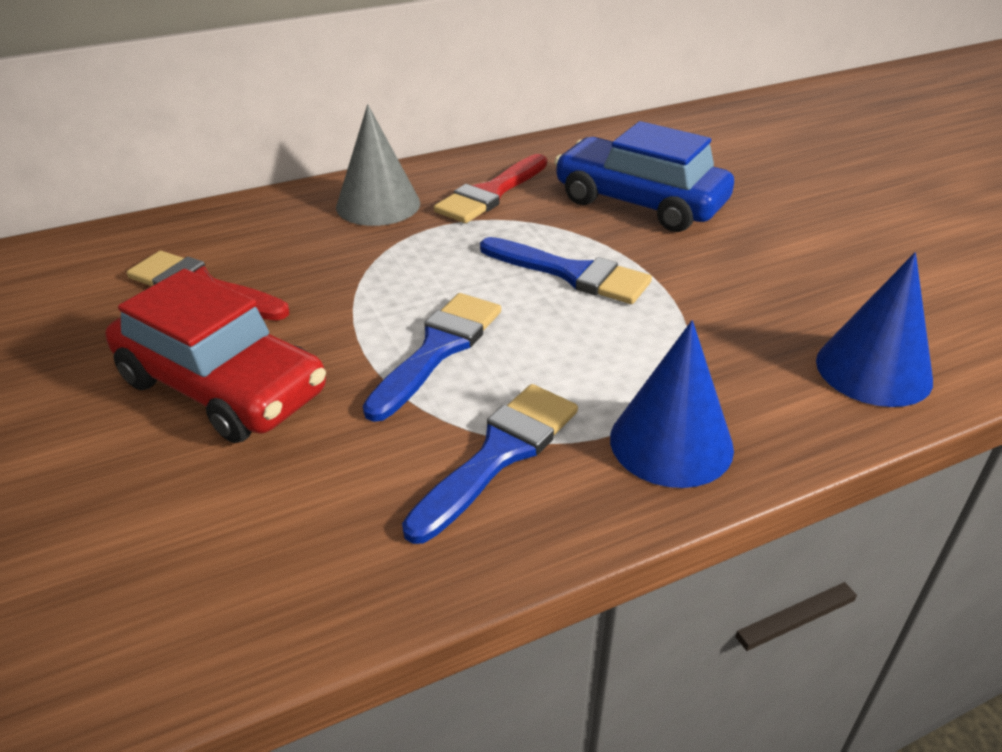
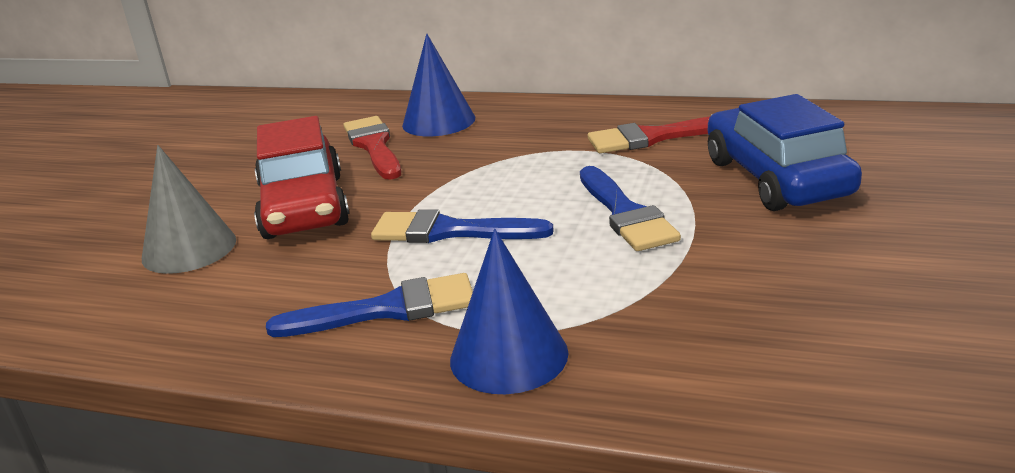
camera: 45 degrees right, 10 degrees down
(378, 205) = (557, 124): grey cone -> grey cone (189, 249)
(438, 350) = (450, 231): blue brush -> blue brush turned 150 degrees counterclockwise
(873, 370) = (778, 385): blue cone -> blue cone (438, 121)

